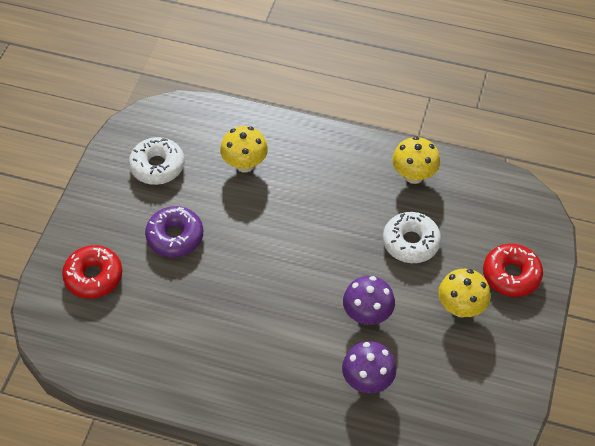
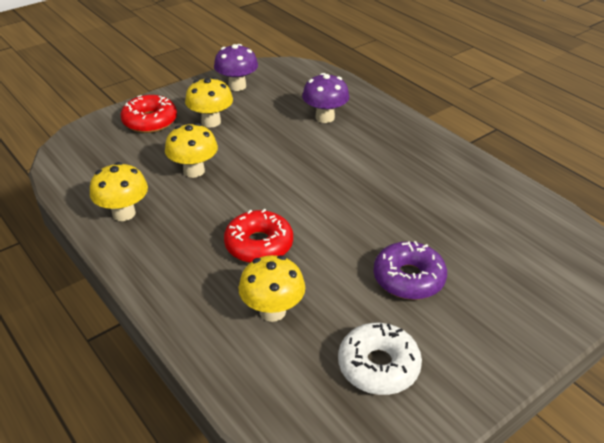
camera: 145 degrees left, 15 degrees down
(93, 276) = (522, 284): red donut -> red donut (259, 245)
(367, 315) = (284, 147): purple mushroom -> purple mushroom (237, 86)
(411, 242) = (194, 171): white donut -> yellow mushroom

